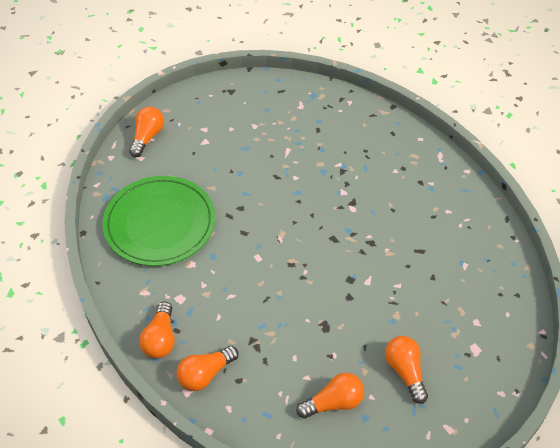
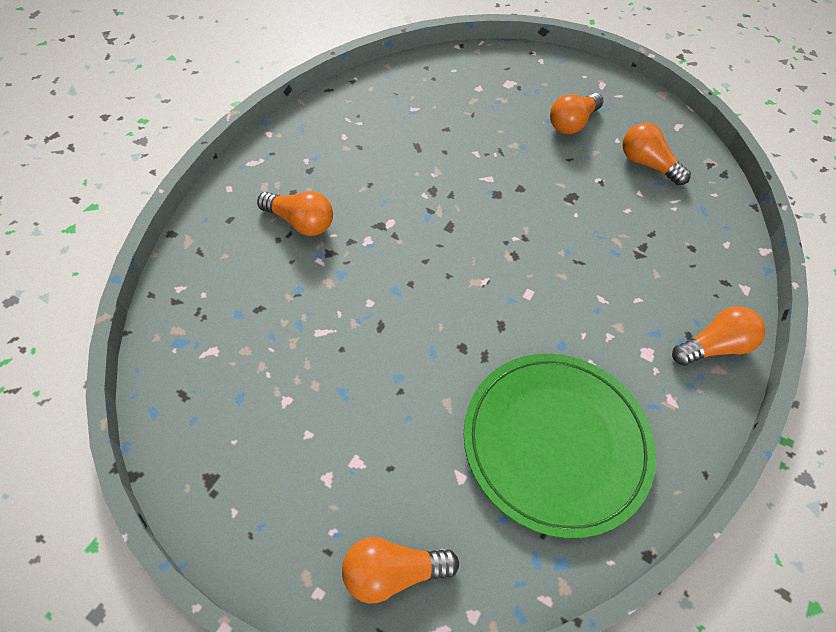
camera: 120 degrees left, 5 degrees up
(205, 374) = (712, 280): orange light bulb -> orange light bulb (300, 222)

